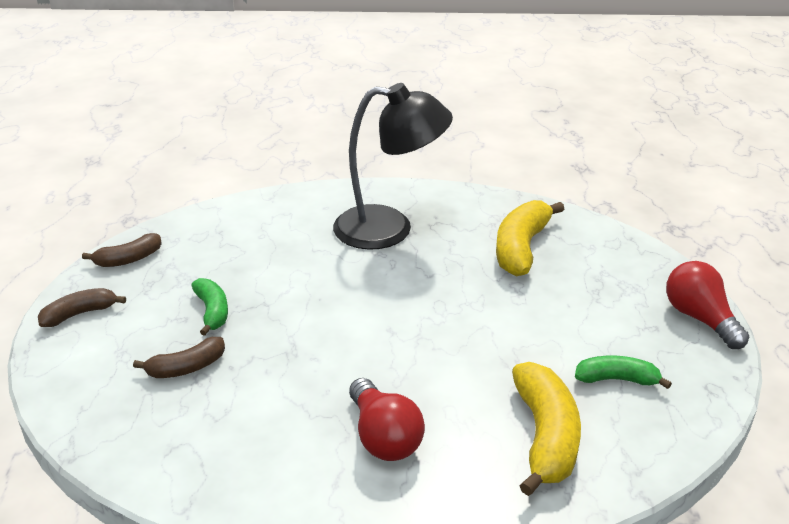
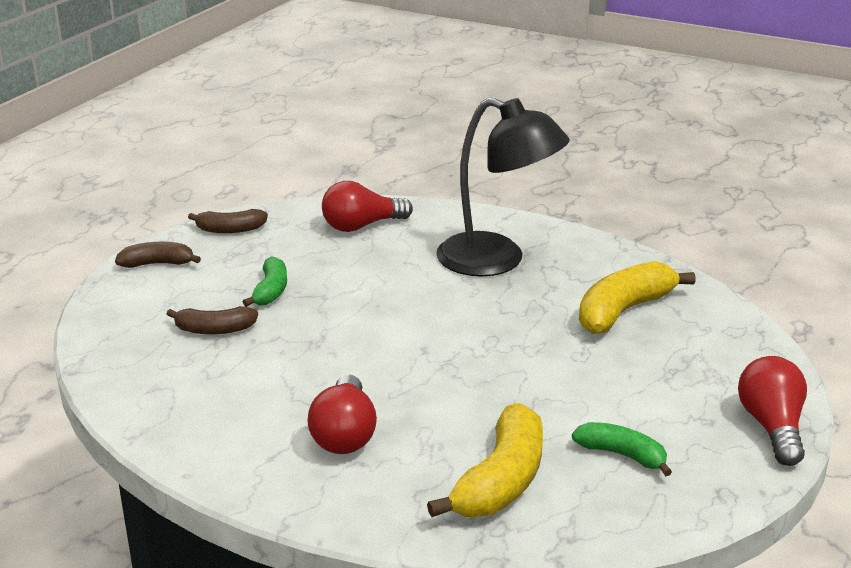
camera: 25 degrees right, 5 degrees down
(250, 225) = (361, 226): none -> red light bulb

